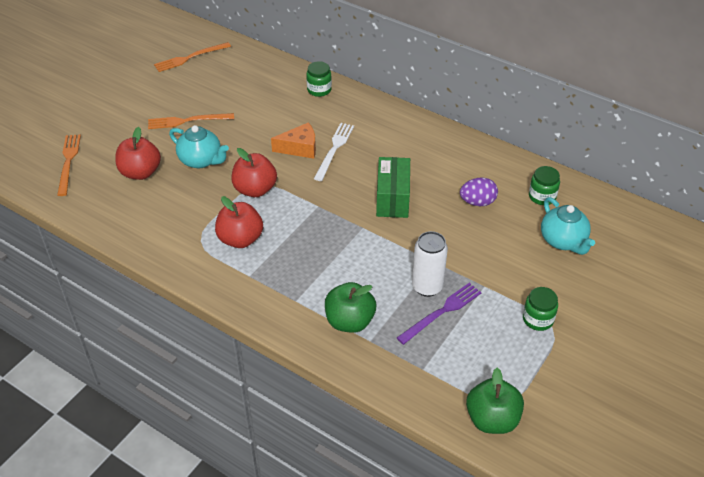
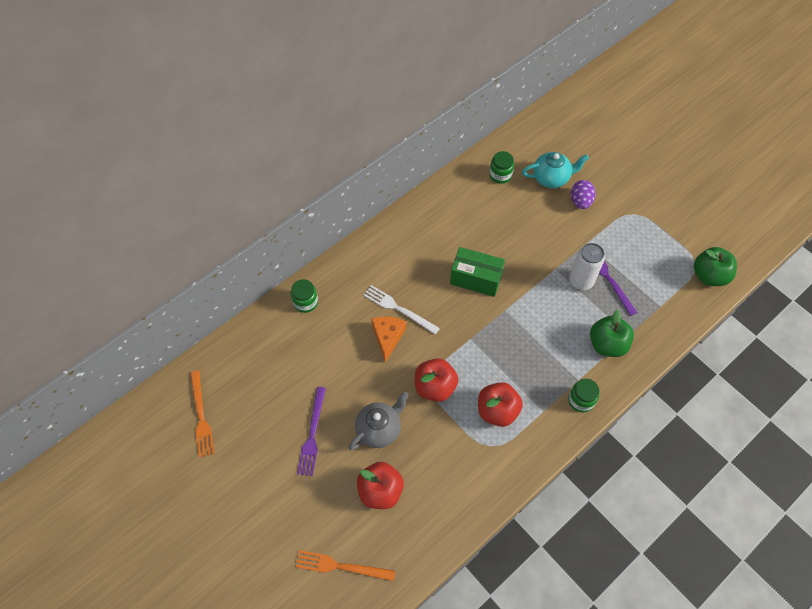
camera: 75 degrees left, 15 degrees up
(187, 121) = (312, 434): orange fork -> purple fork
(201, 160) = (379, 429): turquoise teapot -> grey teapot
(477, 202) = (495, 220): purple egg -> purple egg (580, 201)
(538, 319) = (625, 220): green jar -> green jar (581, 400)

